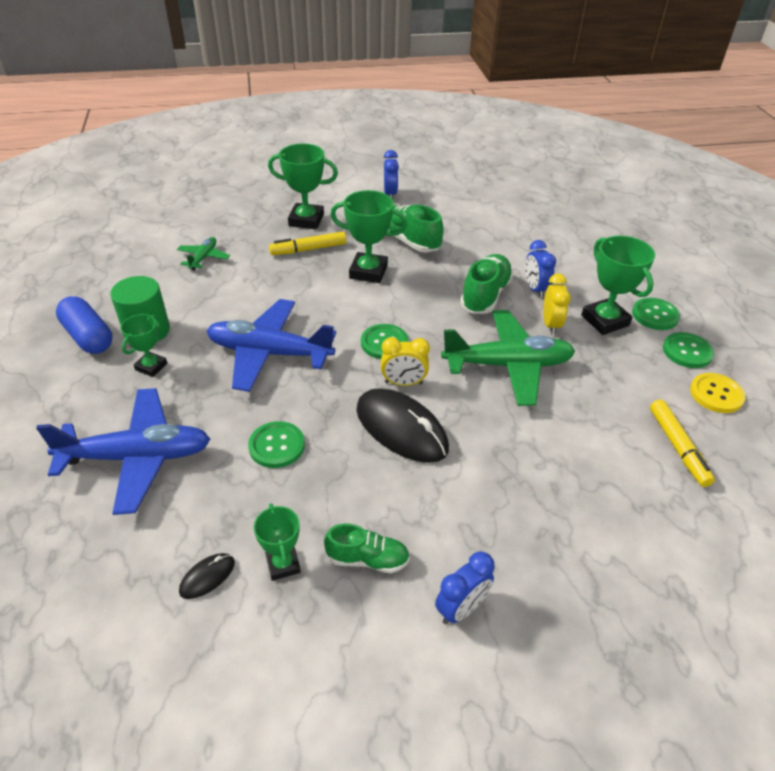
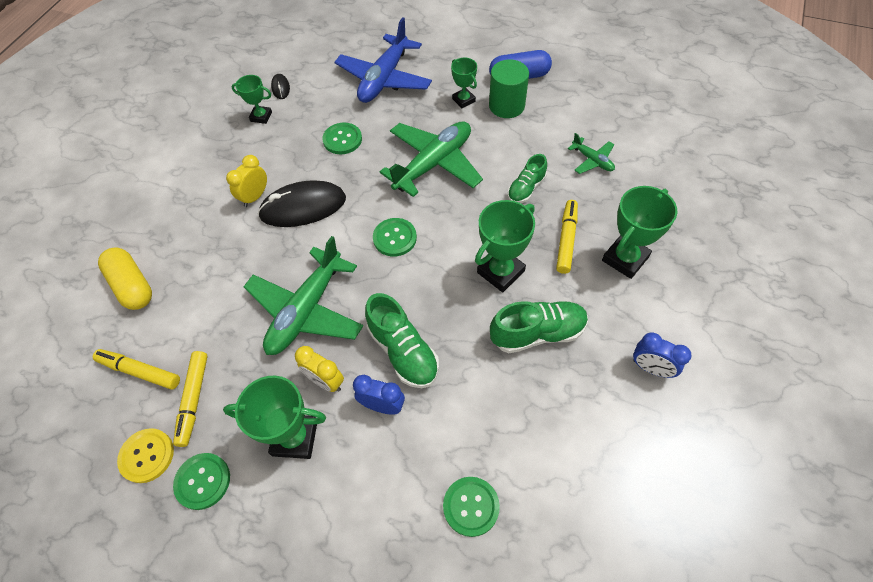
camera: 125 degrees right, 15 degrees up
(270, 353) = (433, 164): blue plane -> green plane
(367, 559) = (231, 150): green shoe -> green shoe (526, 188)
(403, 383) = (343, 229): yellow clock -> yellow clock (255, 197)
(461, 608) = (170, 175): blue clock -> none
(623, 523) = (132, 286): none -> yellow capsule
(651, 393) = (194, 400): none -> yellow marker
(655, 315) = (265, 498): green button -> green button (471, 506)

